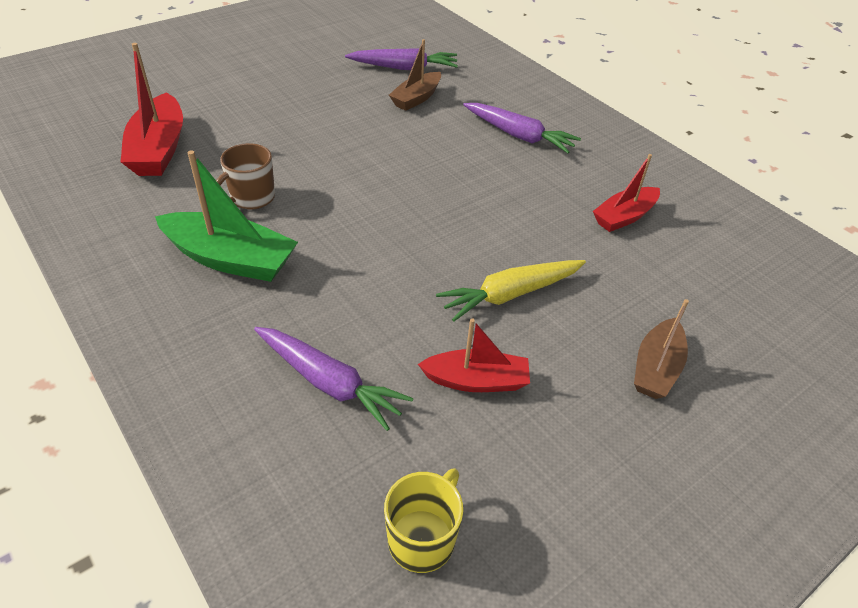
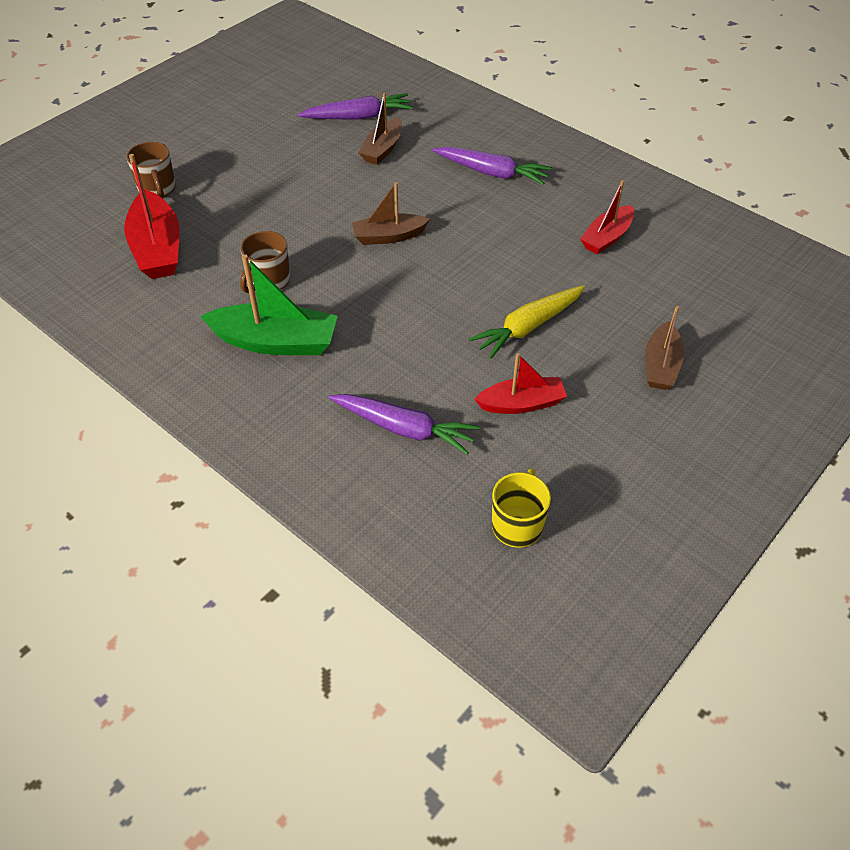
camera: 10 degrees left, 5 degrees up
(187, 98) = (157, 189): none -> brown mug
(392, 177) = (389, 236): none -> brown boat

